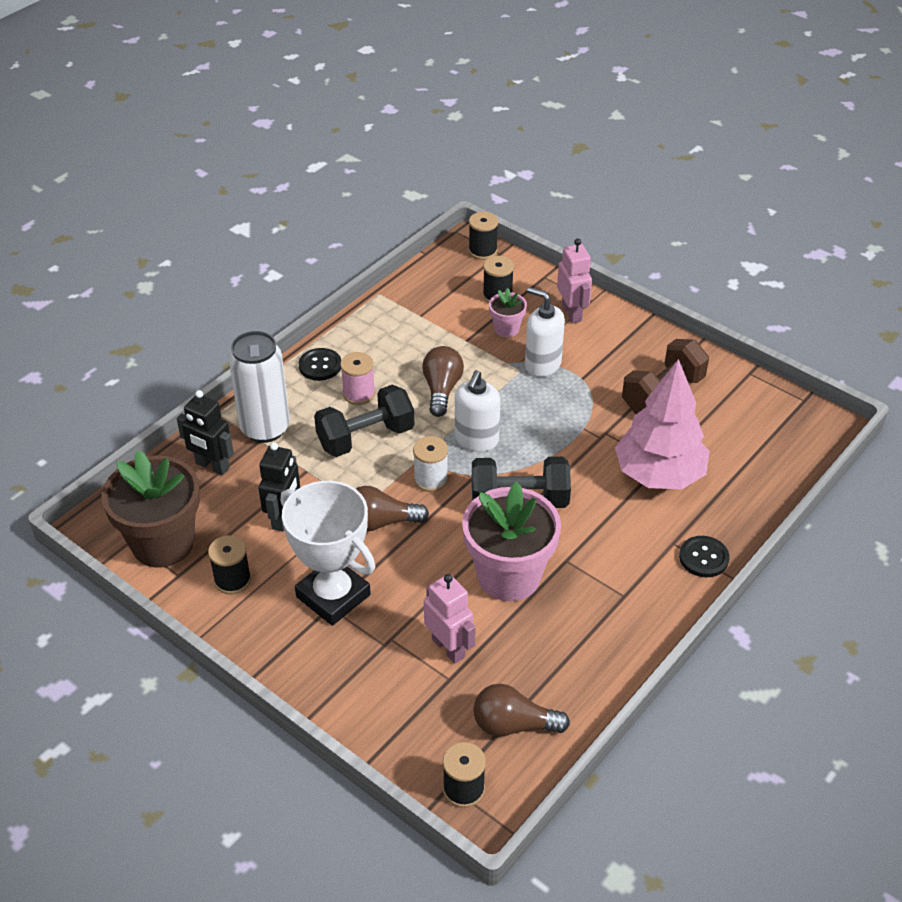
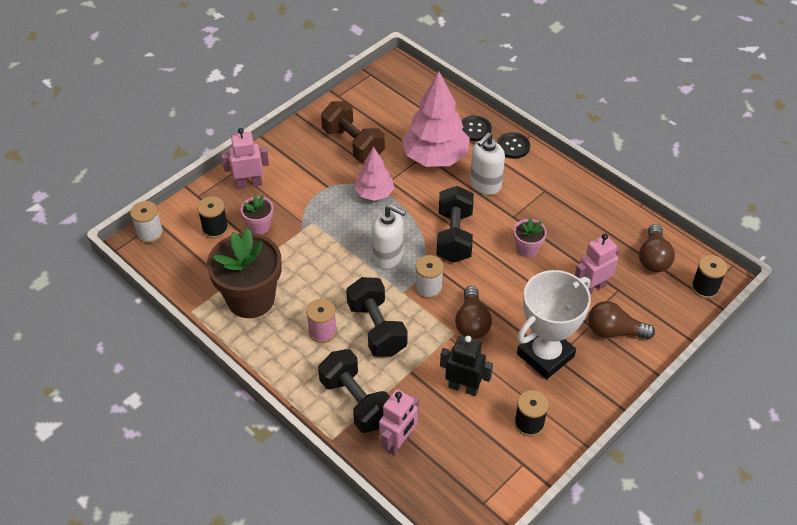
camera: 85 degrees left, 5 degrees up
(163, 543) = (488, 477): brown flower pot -> brown flower pot (251, 299)
(212, 466) = (398, 442): black robot -> pink robot
(265, 428) = (356, 402): white can -> black dumbbell
(320, 366) = (281, 359): black button -> black button (475, 129)
(442, 389) = (326, 274): brown light bulb -> brown light bulb (614, 331)
(482, 251) = (150, 233): black spool -> white spool
(509, 576) = (527, 249): pink flower pot -> pink flower pot, size x0.47
(542, 364) = (308, 208): white soap dispenser -> white soap dispenser (485, 185)
(579, 420) = (374, 193): none -> pink tree

